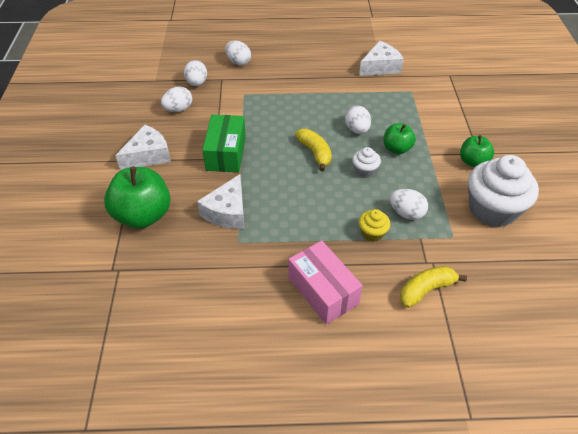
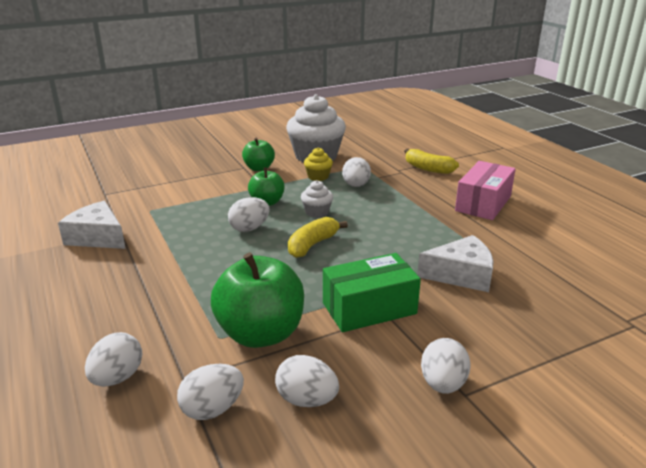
camera: 115 degrees left, 20 degrees down
(143, 215) = (542, 336): green apple -> green apple (261, 333)
(148, 155) = (443, 384): white cheese -> white egg
(372, 233) = (396, 195): yellow cupcake -> yellow cupcake (318, 176)

